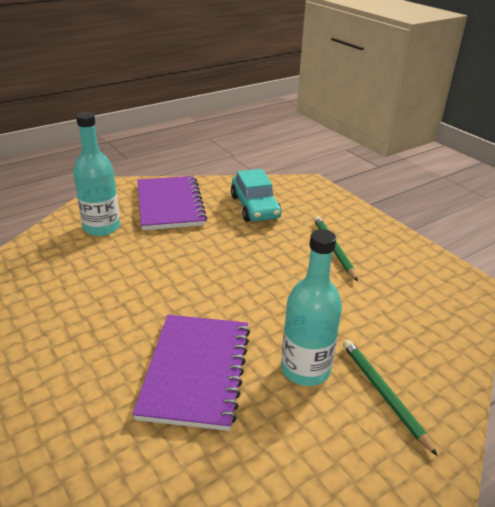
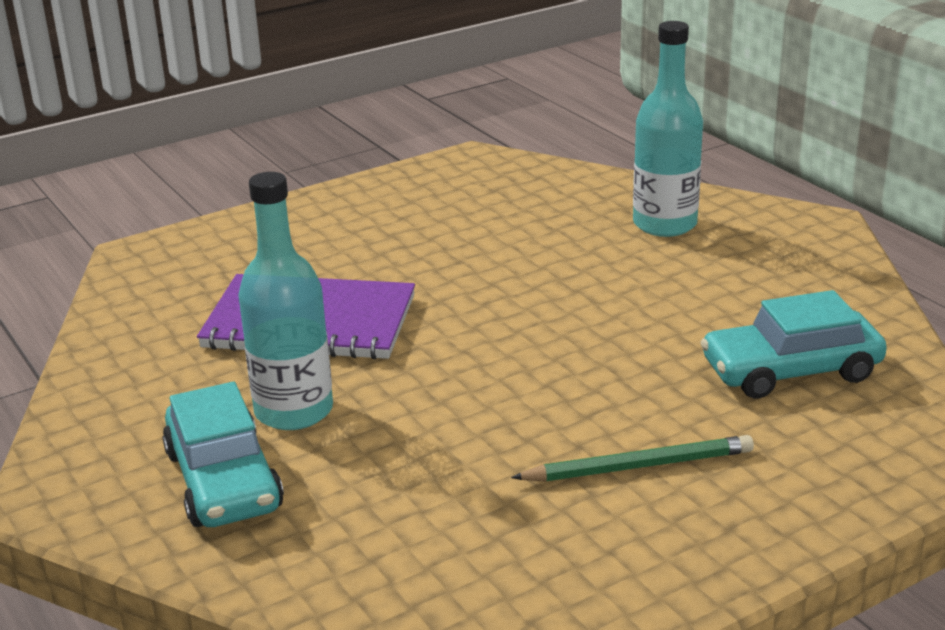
camera: 95 degrees right, 5 degrees down
(169, 205) = (765, 277): purple notebook -> none
(383, 394) = (224, 480): green pencil -> turquoise car

